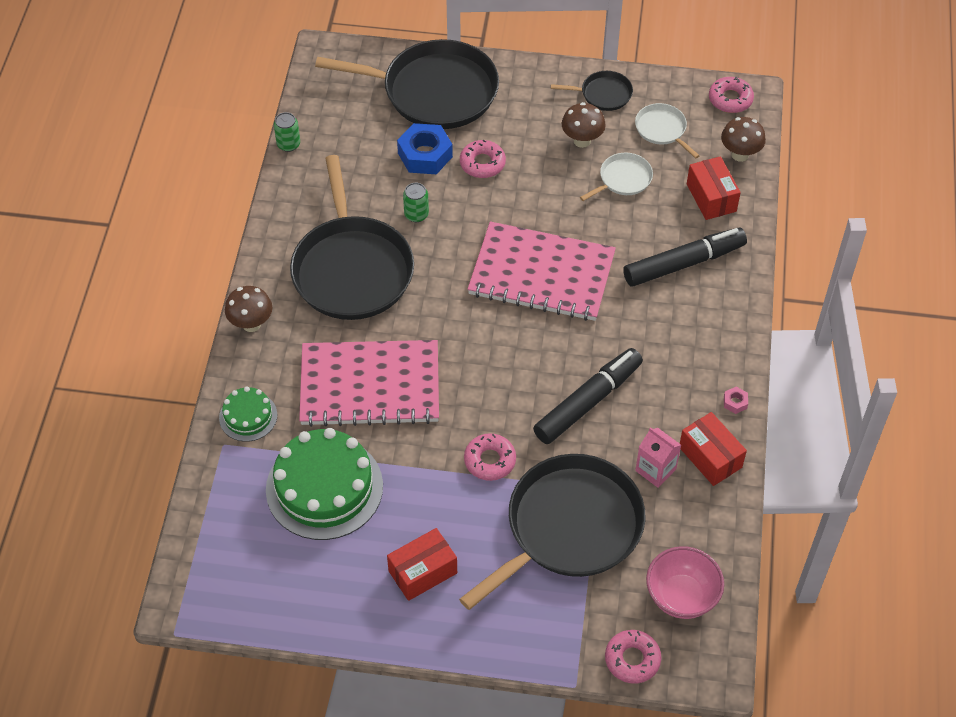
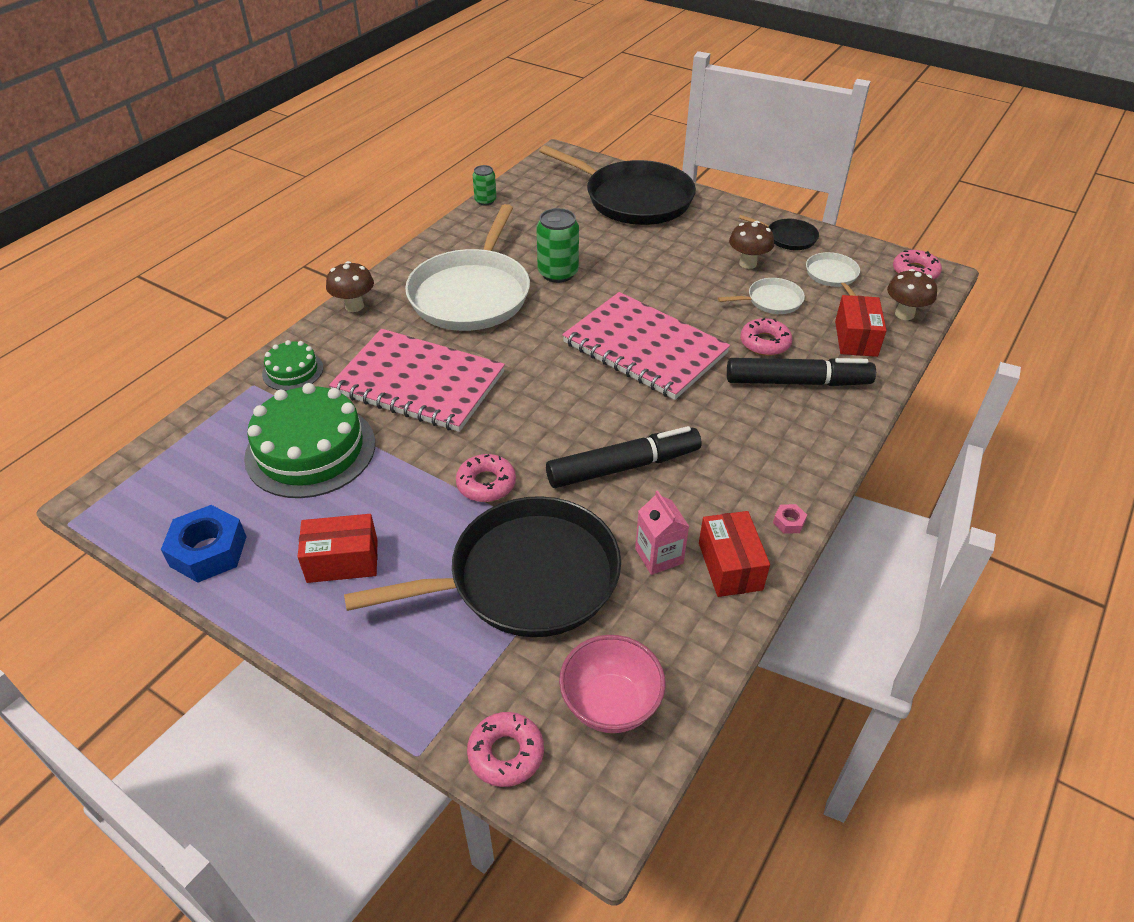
camera: 25 degrees right, 10 degrees down
(352, 269) = (472, 294): black pan -> white pan
(416, 214) = (558, 273): green can -> green can, size x1.68
(425, 155) = (595, 236): blue nut -> blue nut (208, 551)
(482, 163) = (643, 255): pink donut -> pink donut (765, 343)

